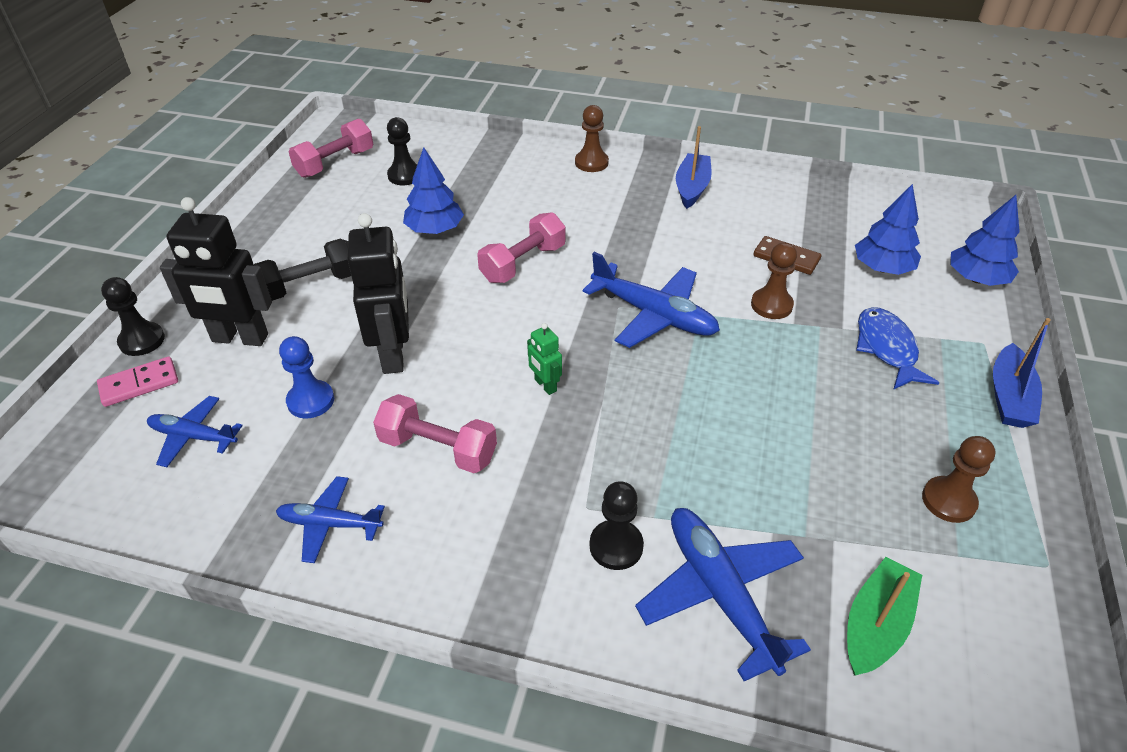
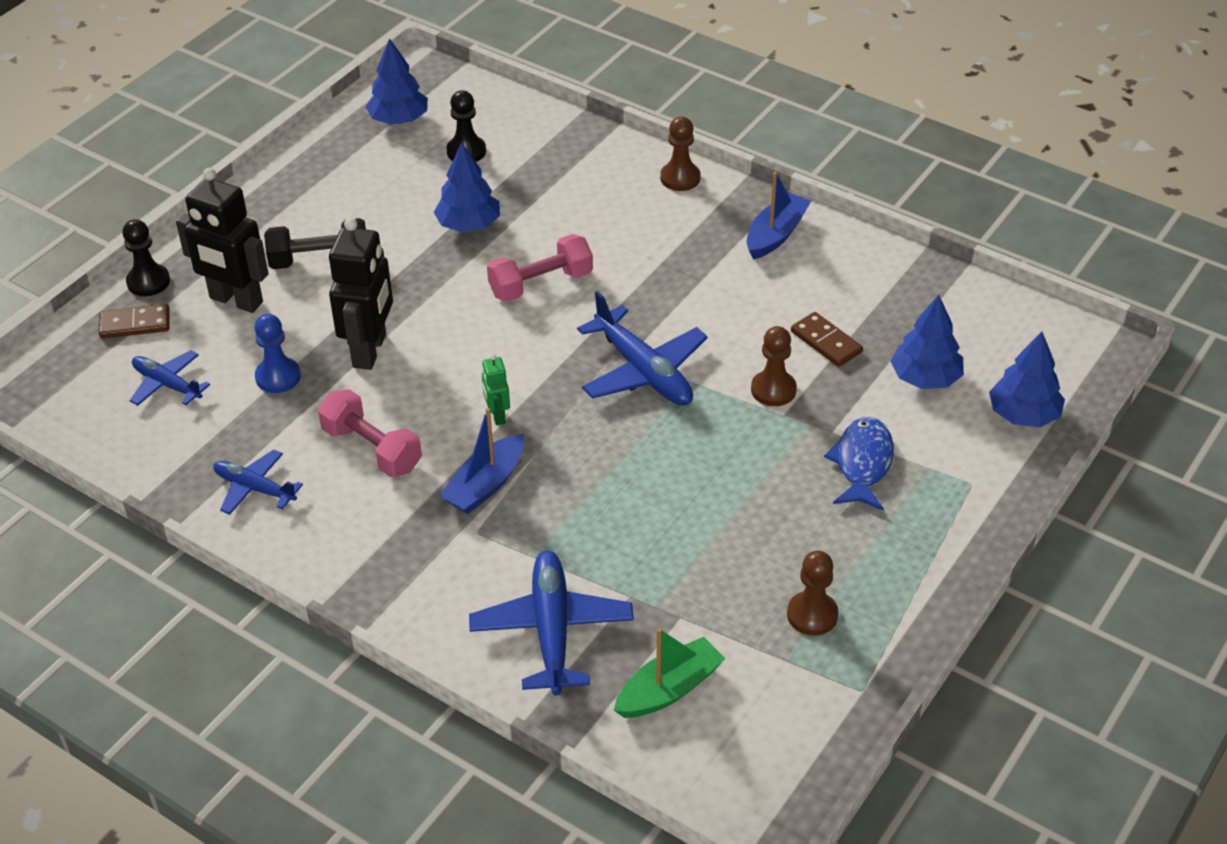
camera: 20 degrees right, 0 degrees up
(139, 384) = (135, 324): pink domino -> brown domino
(335, 163) = (399, 120): pink dumbbell -> blue tree
(616, 546) = (485, 570): black pawn -> none
(1009, 397) = (952, 542): blue boat -> blue boat (486, 485)

